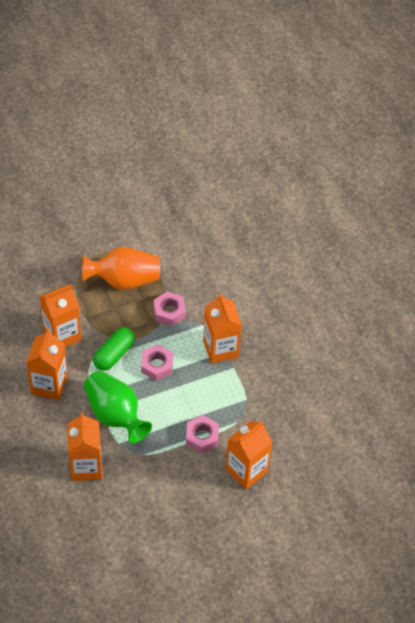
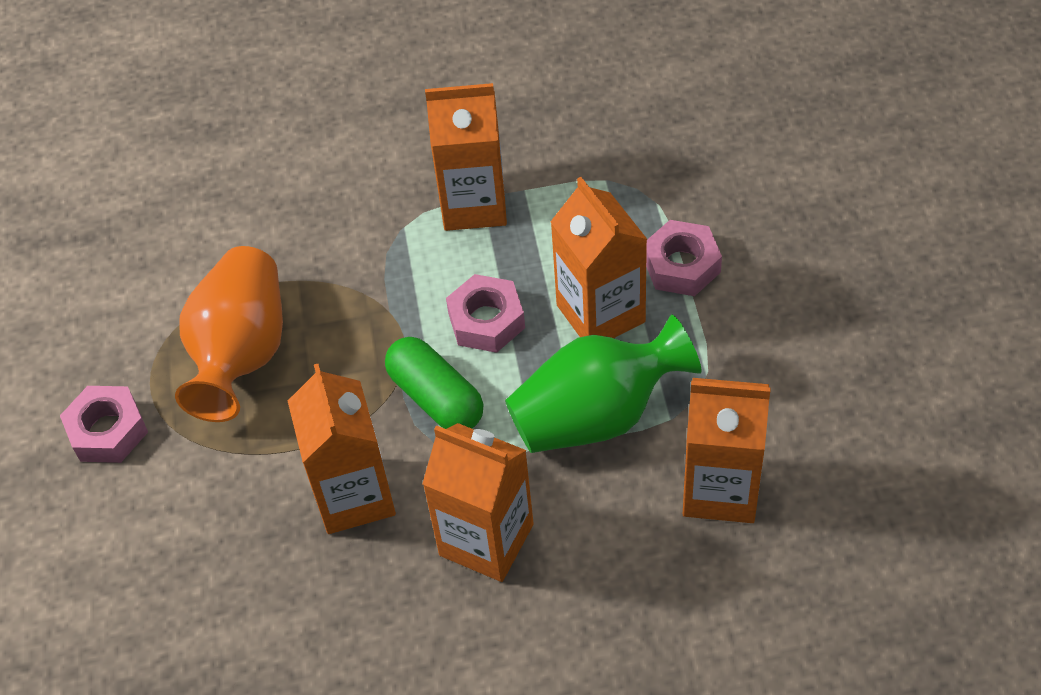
camera: 70 degrees left, 0 degrees up
(169, 312) = (354, 280): pink nut -> pink nut (108, 431)
(246, 470) = (773, 203): orange carton -> orange carton (600, 313)

